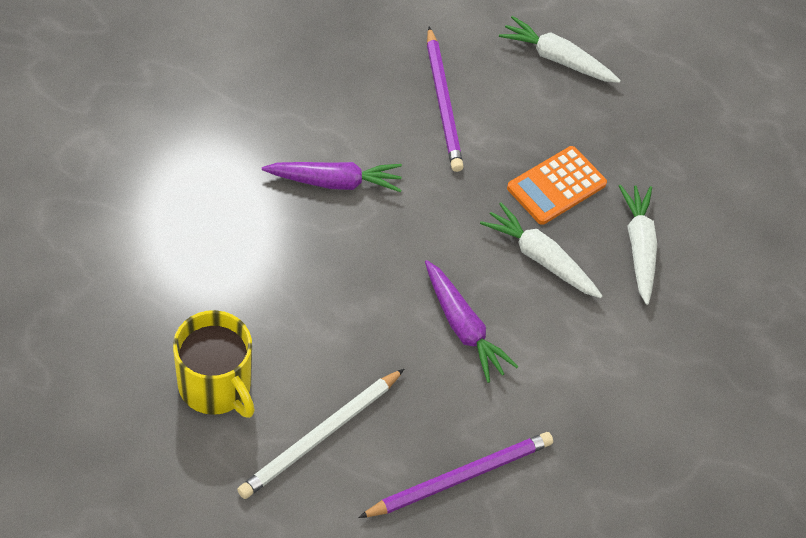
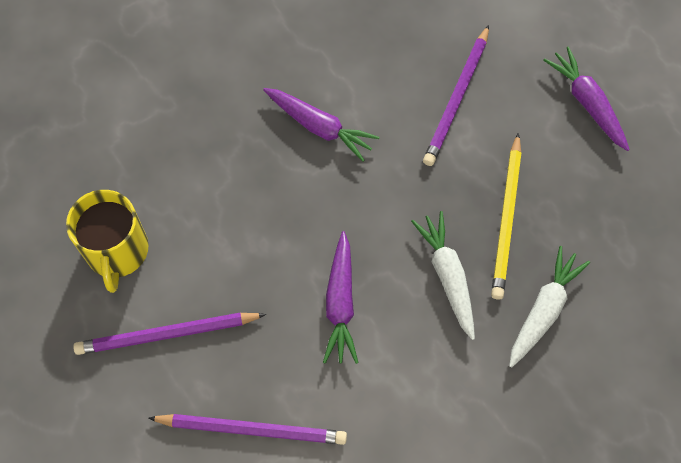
camera: 40 degrees right, 10 degrees up
(321, 436) = (167, 334): white pencil -> purple pencil
(556, 59) = (587, 103): white carrot -> purple carrot
(556, 186) = (506, 219): orange calculator -> yellow pencil

